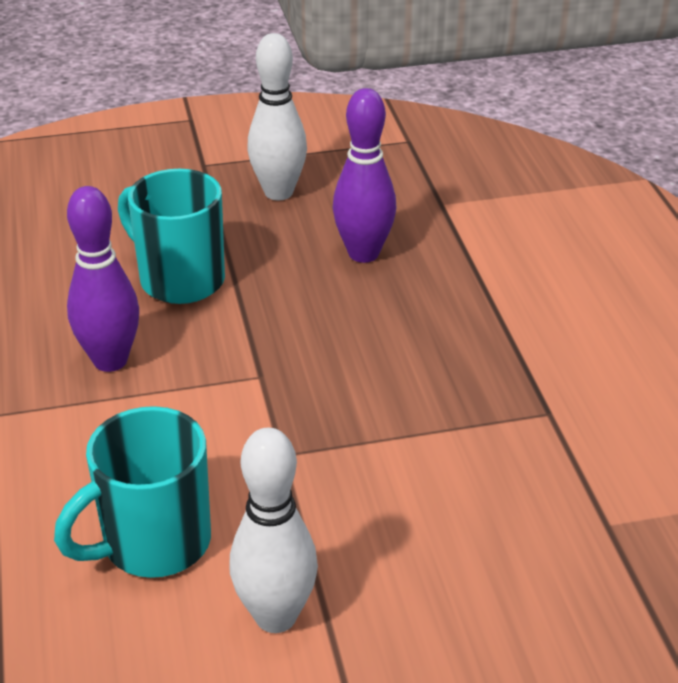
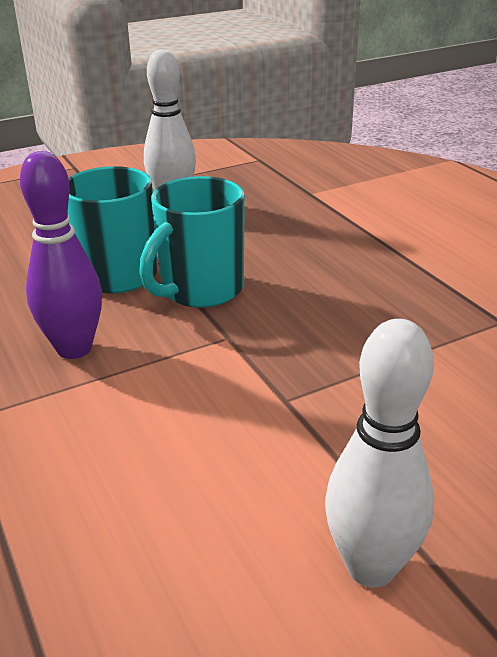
camera: 15 degrees left, 5 degrees down
(153, 544) = (194, 516): turquoise mug -> turquoise mug (200, 290)
(363, 253) = (268, 233): purple bowling pin -> none

